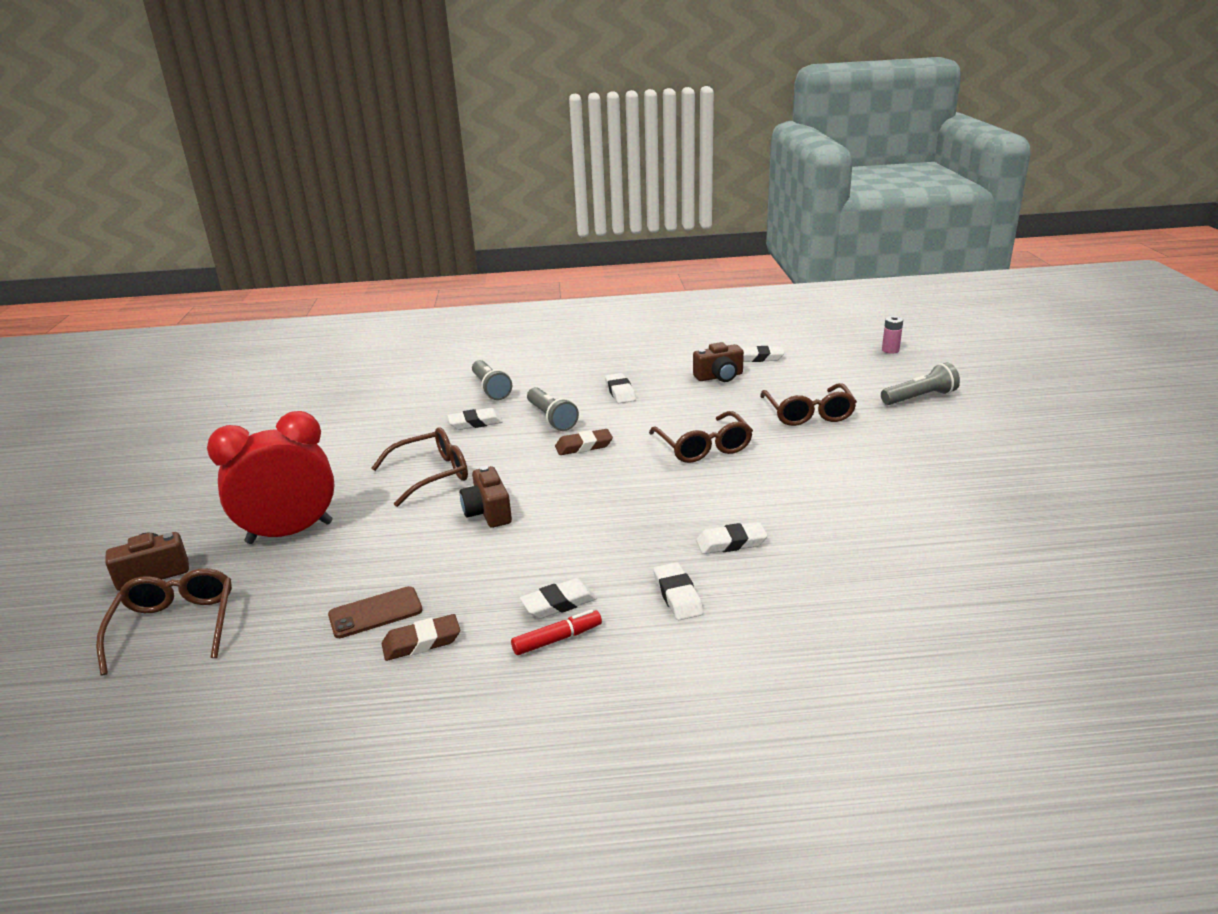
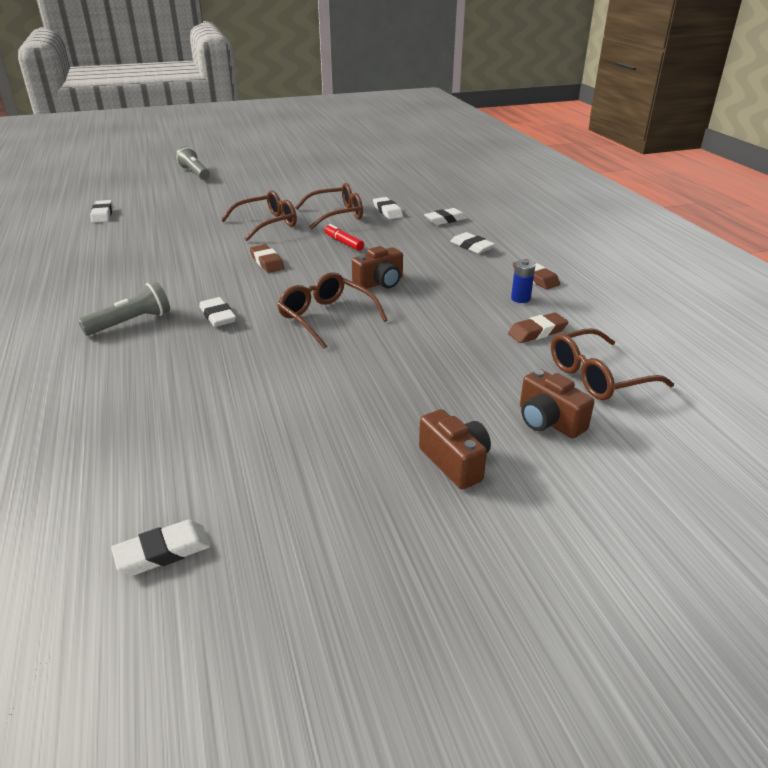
camera: 105 degrees left, 5 degrees up
(290, 532) = (447, 364): red clock -> none
(292, 606) = (537, 332): none -> brown eraser
(375, 613) = (520, 298): brown phone -> blue battery
(551, 418) = (212, 281): grey flashlight -> none
(557, 639) = (503, 243): red marker -> red marker (343, 243)
(620, 392) = (158, 259): white eraser -> white eraser (163, 552)
(719, 377) = (138, 225): brown camera -> brown camera (455, 462)
(808, 414) = (215, 198): brown glasses -> brown glasses (336, 215)
(890, 350) = (108, 178): pink battery -> none

